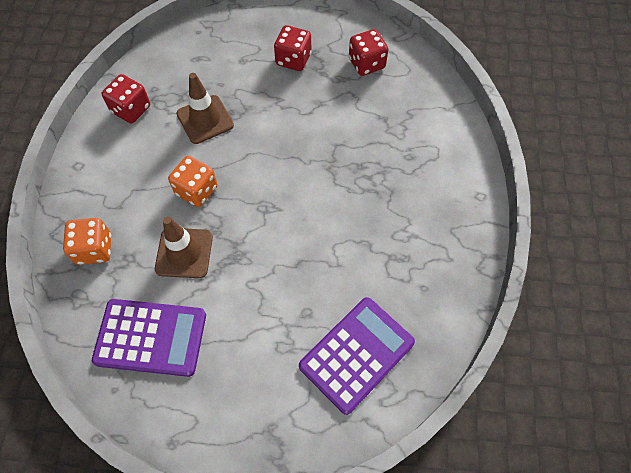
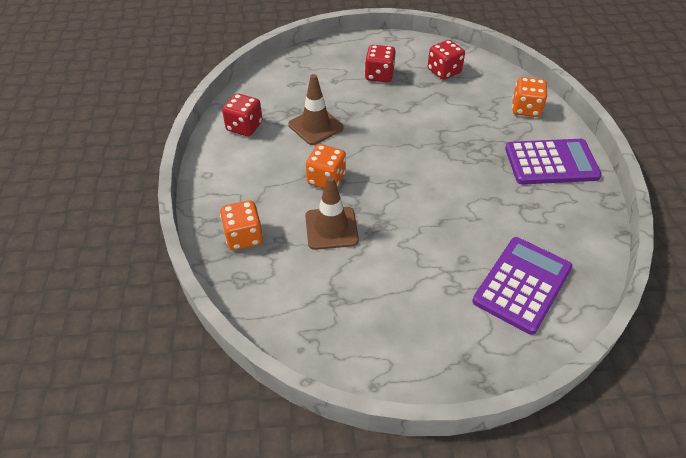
camera: 10 degrees left, 15 degrees down
(151, 337) = (322, 300): purple calculator -> purple calculator (551, 163)
(440, 129) = (526, 109): none -> orange dice

